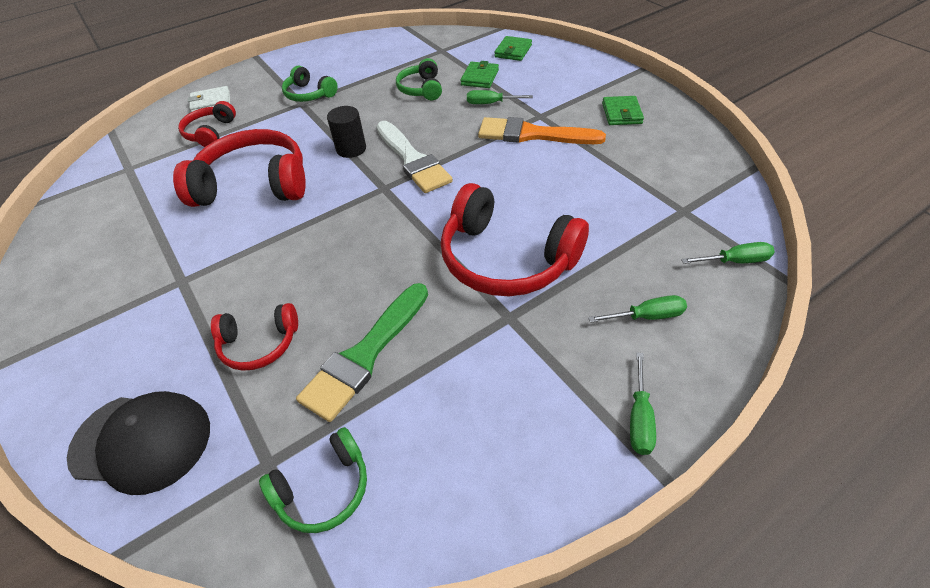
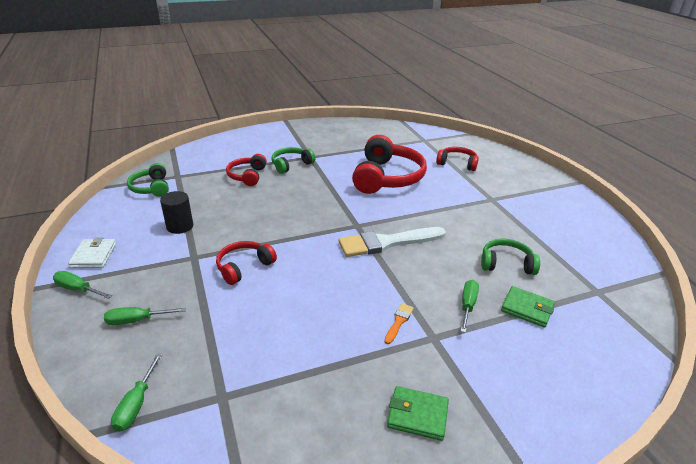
camera: 100 degrees right, 15 degrees down
(142, 441) = (217, 151): black cap -> none
(211, 102) = (500, 164): white wallet -> white wallet (93, 256)
(309, 94) = (506, 203): green headphones -> green headphones (291, 165)
(351, 149) = (414, 216): black cylinder -> black cylinder (180, 226)
(365, 355) = (212, 204): green brush -> none
(506, 259) = (244, 267): red headphones -> red headphones, size x0.54
(513, 51) = (598, 354): green wallet -> none
(532, 134) = (399, 322): orange brush -> orange brush, size x0.42
(646, 316) = (137, 320): green screwdriver -> green screwdriver turned 75 degrees clockwise

